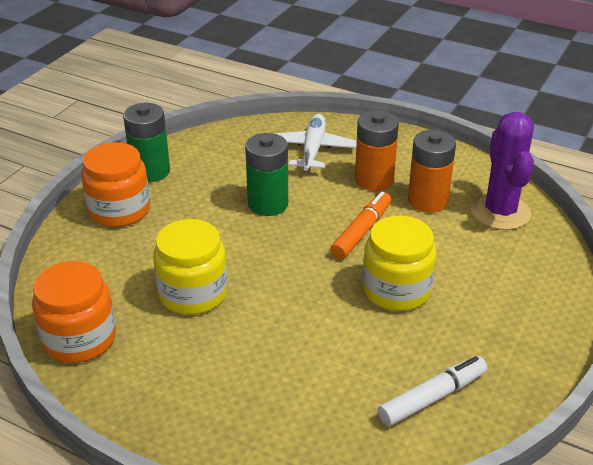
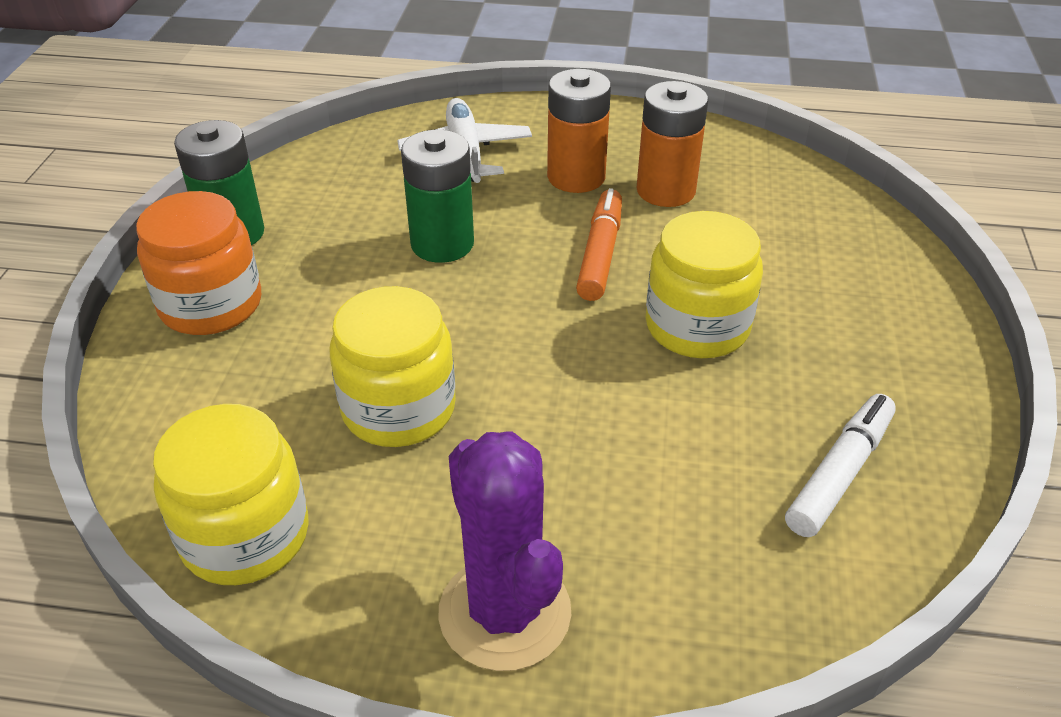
camera: 20 degrees left, 5 degrees up
(79, 339) = (245, 535): orange jar -> yellow jar
(500, 212) = (769, 185): purple cactus -> purple cactus (505, 612)

